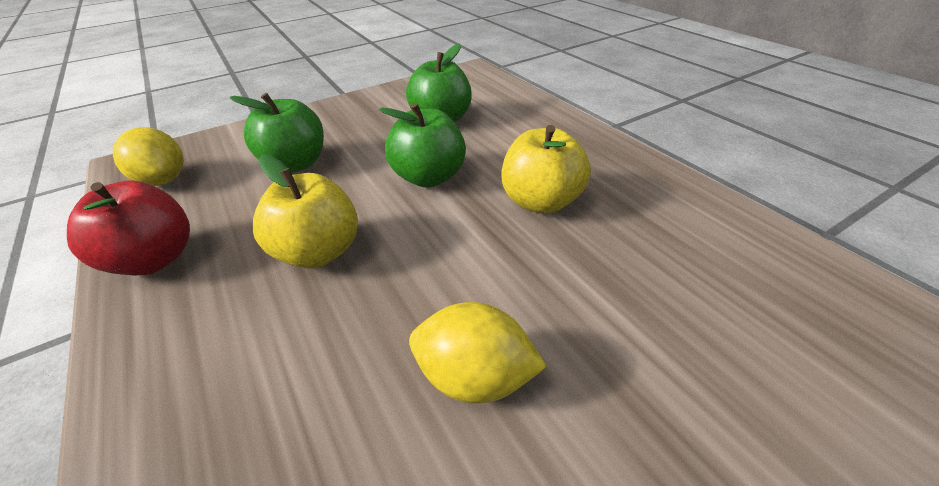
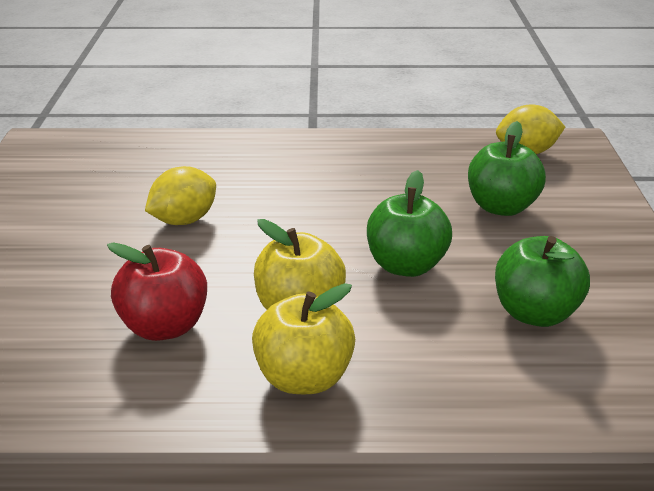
camera: 120 degrees right, 10 degrees down
(155, 259) = (410, 146): red apple -> red apple (164, 327)
(319, 252) = (353, 197): yellow apple -> yellow apple (304, 379)

